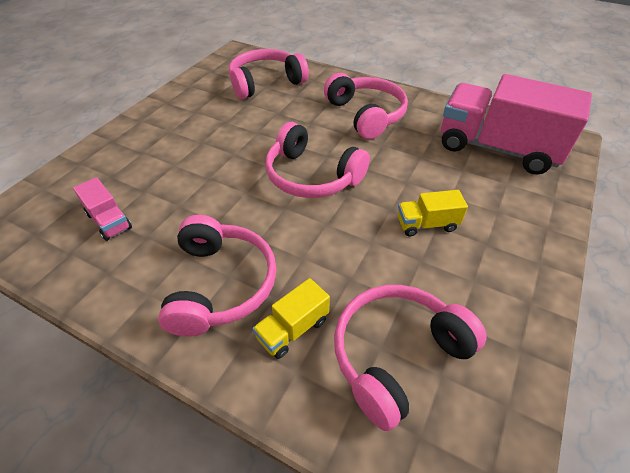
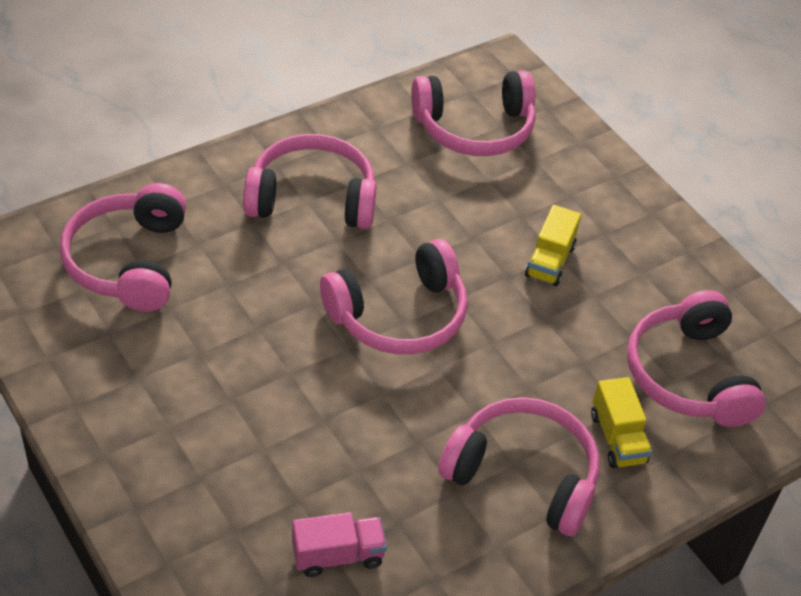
camera: 65 degrees left, 0 degrees up
(497, 148) = (474, 128): pink truck -> pink headphones

